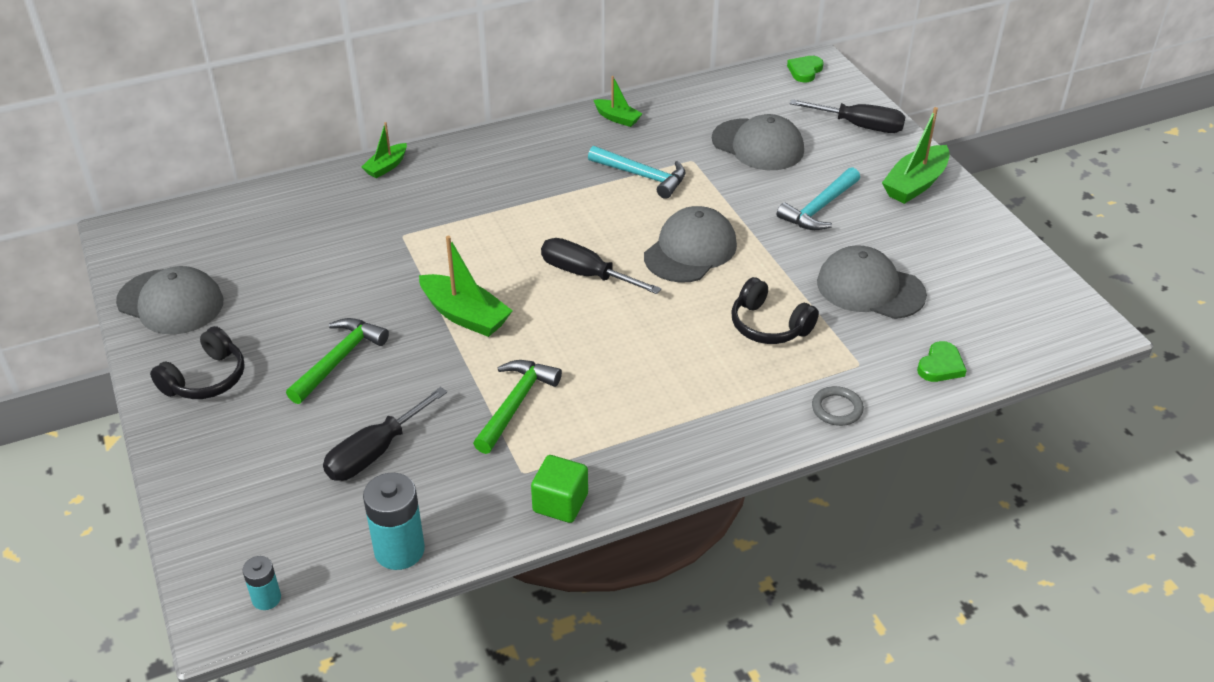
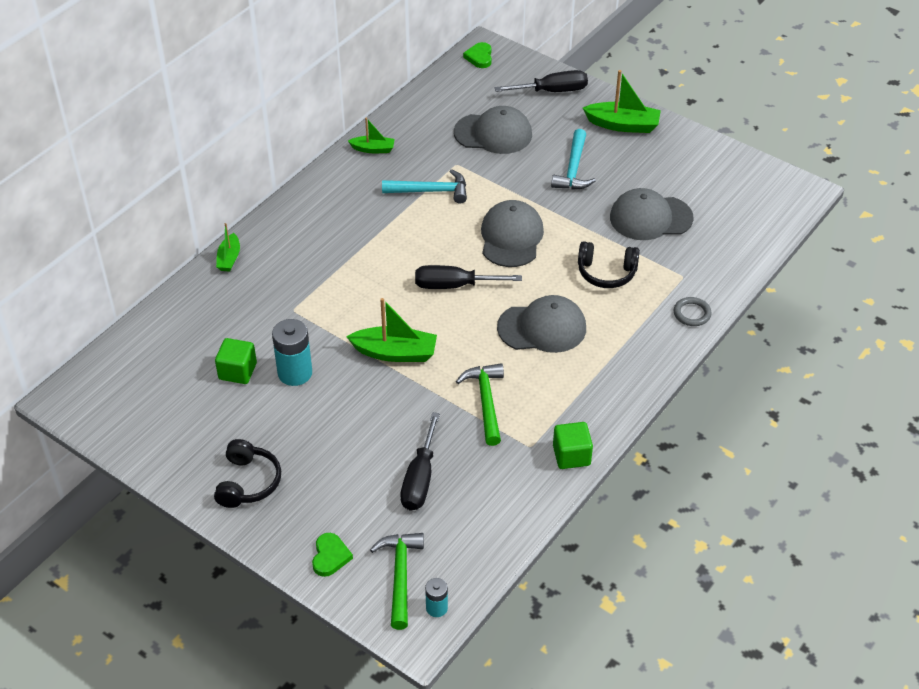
camera: 30 degrees left, 5 degrees up
(171, 302) = (162, 437): grey cap -> grey cap (542, 328)
(296, 271) = (237, 371): none -> green cube
(339, 360) = (334, 425): green hammer -> green hammer (400, 576)
(399, 550) = (495, 535): turquoise battery -> turquoise battery (295, 373)
(915, 184) = (623, 125): green boat -> green boat turned 90 degrees counterclockwise
(940, 366) = (732, 256): green heart -> green heart (330, 556)

